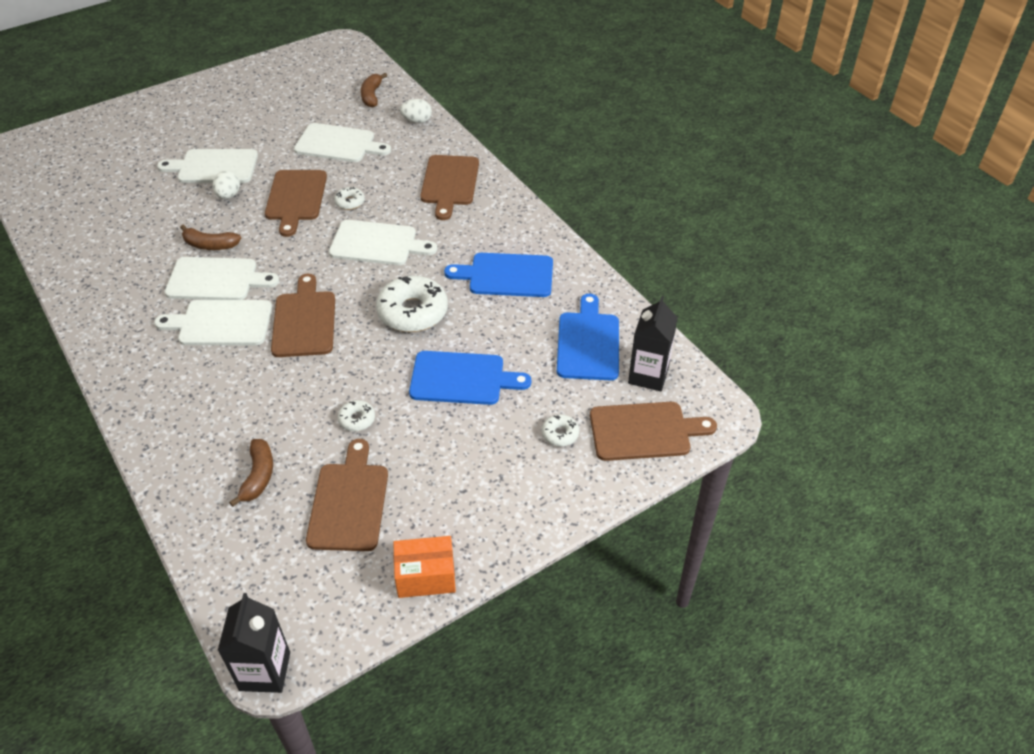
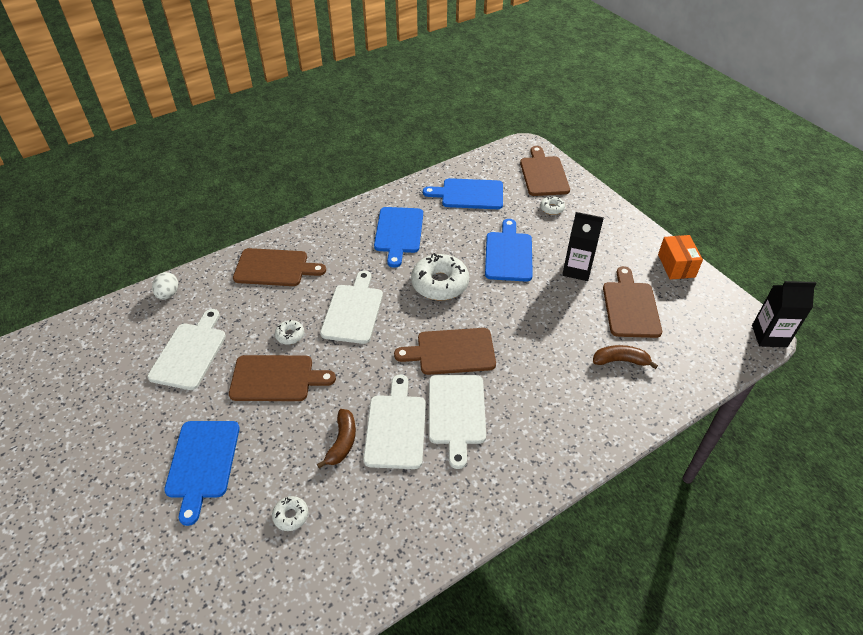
camera: 90 degrees left, 0 degrees up
(214, 167) = (202, 463): white cutting board -> blue cutting board
(228, 195) = (260, 439): white egg -> none
(349, 502) = (630, 306): brown cutting board -> brown cutting board turned 90 degrees clockwise
(357, 419) = (555, 308): white donut -> white donut (291, 516)
(372, 96) = (107, 332): brown banana -> none
(648, 375) = (497, 170): black carton -> black carton (577, 270)

